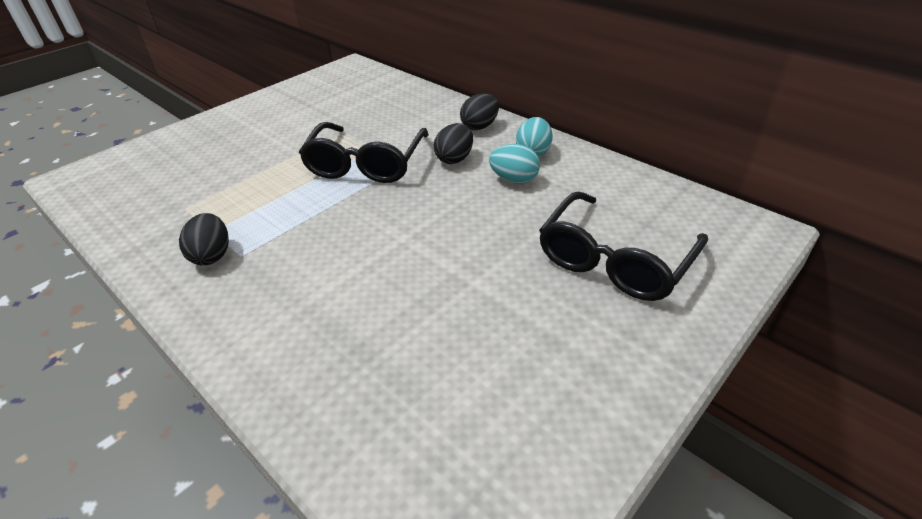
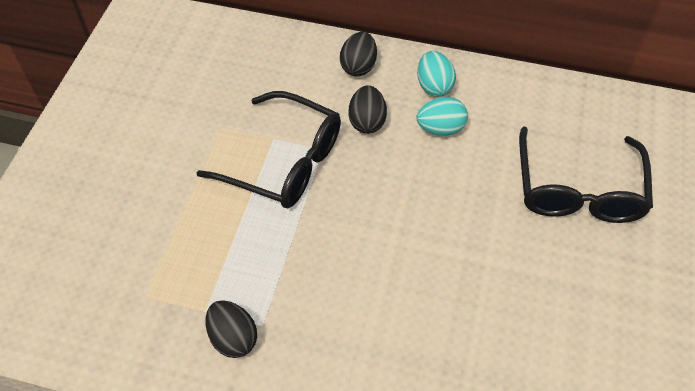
camera: 30 degrees left, 15 degrees up
(366, 164) = (285, 162): black glasses -> black glasses turned 45 degrees counterclockwise

